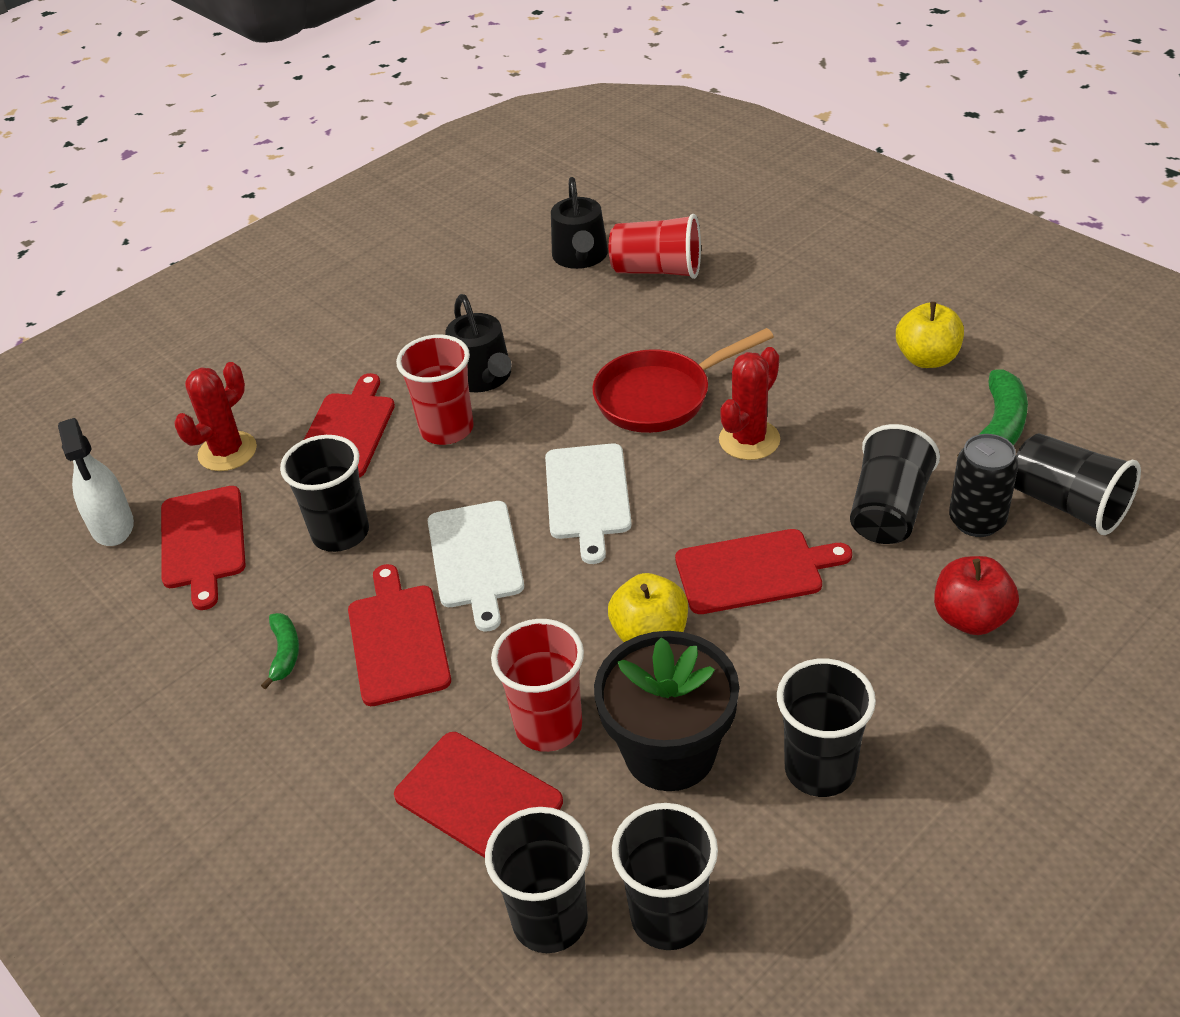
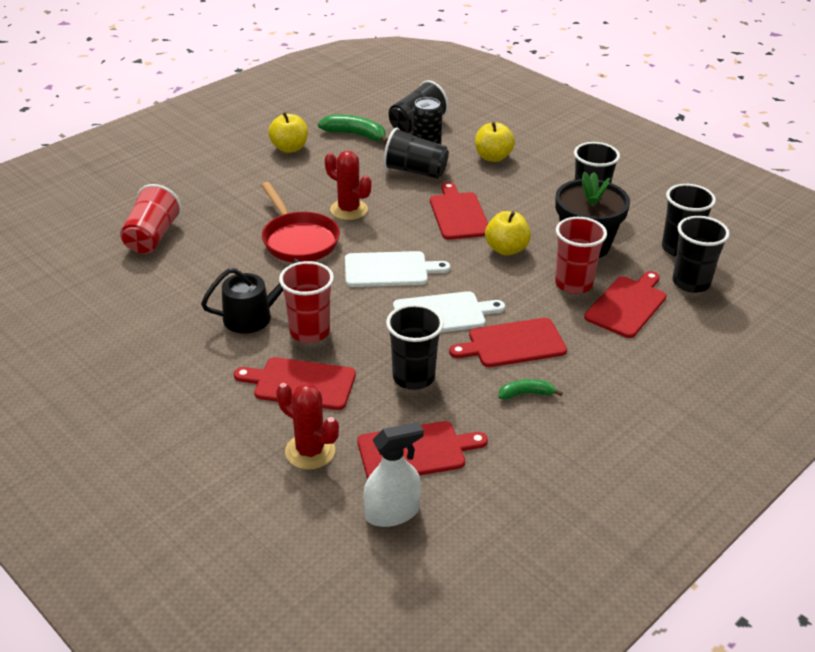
camera: 95 degrees left, 5 degrees down
(580, 257) = (116, 271): black watering can -> none
(970, 618) = (493, 157): red apple -> yellow apple

